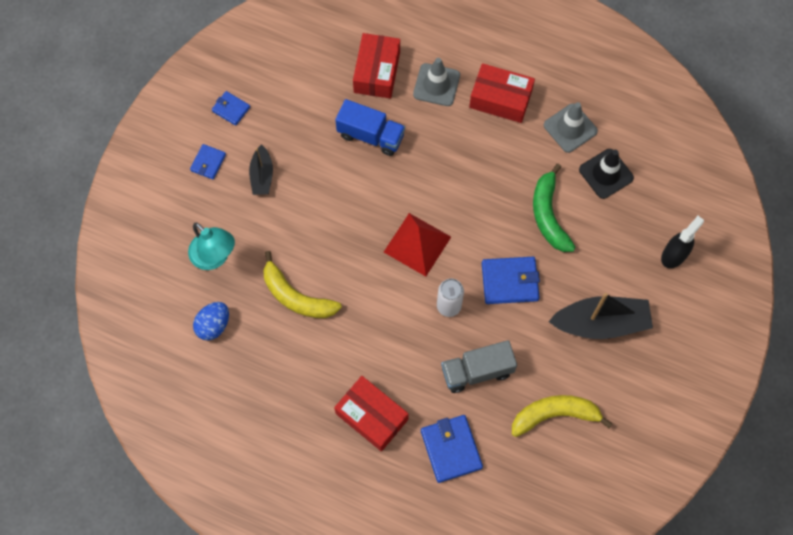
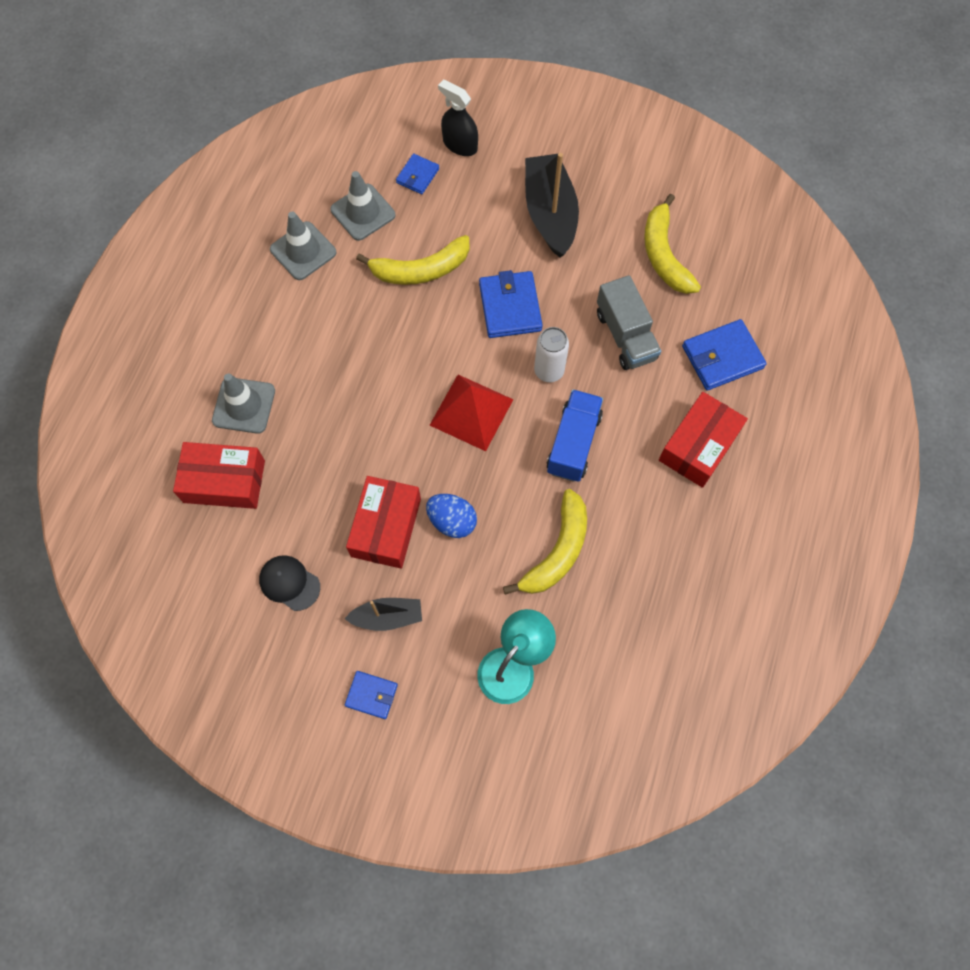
camera: 95 degrees left, 0 degrees up
(213, 325) = (610, 653): blue egg -> blue egg (452, 521)
(231, 109) = (285, 674): blue wallet -> blue wallet (417, 176)
(295, 113) = (289, 583): none -> black cap
(370, 135) = (321, 481): blue truck -> blue truck (573, 443)
(500, 99) = (264, 329): red box -> red box (386, 527)
(549, 215) = (421, 269): green banana -> yellow banana
(606, 174) = (363, 212): black traffic cone -> grey traffic cone

